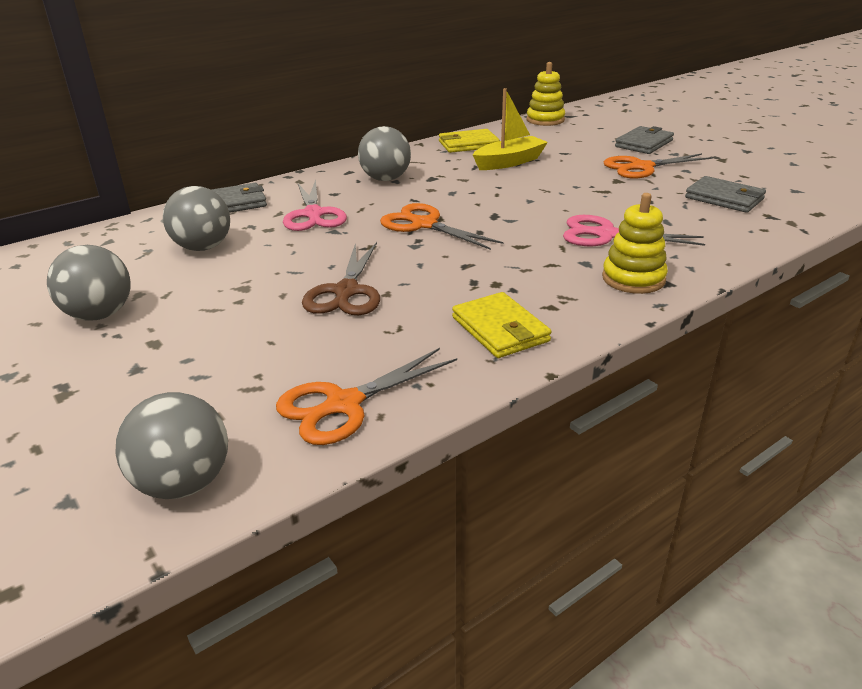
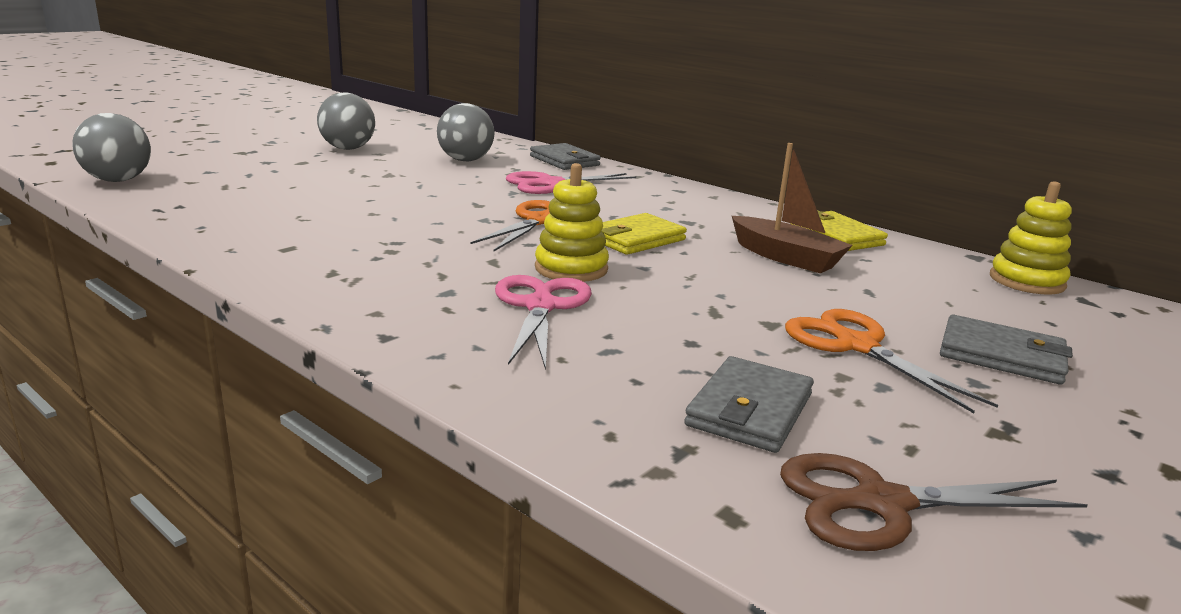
camera: 75 degrees right, 10 degrees down
(344, 404) = (185, 208): orange scissors -> none
(346, 292) = (377, 201): brown scissors -> brown scissors (881, 504)
(385, 179) = (668, 203): grey ball -> none
(500, 329) = (287, 252): yellow wallet -> yellow wallet (635, 239)
(509, 162) = (785, 257): yellow boat -> brown boat
(633, 279) = (400, 316): yellow stacking toy -> yellow stacking toy (571, 269)

